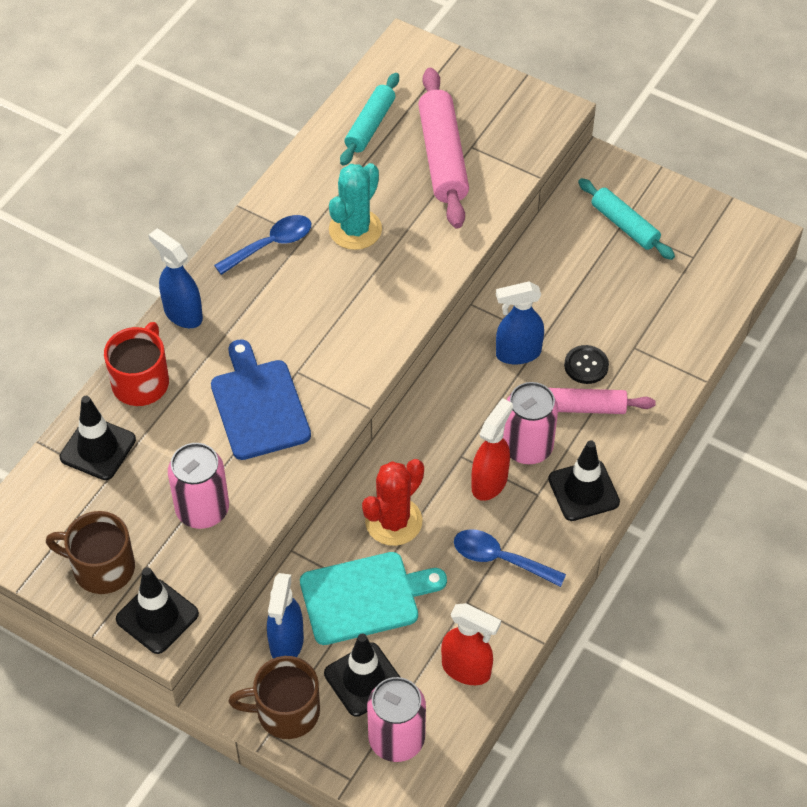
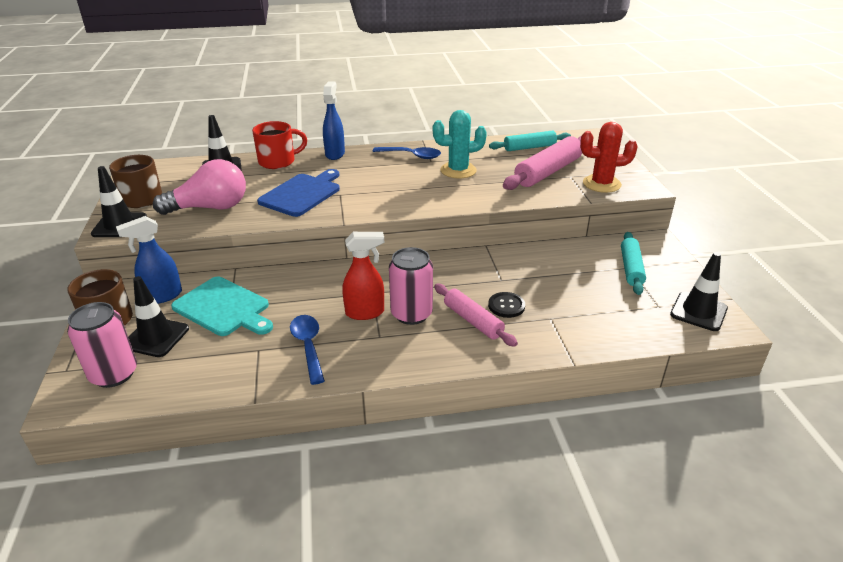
camera: 50 degrees right, 20 degrees down
(202, 509) = (210, 208): pink can -> pink light bulb
(393, 521) = (293, 291): red cactus -> red cactus (601, 184)
(466, 670) = (199, 377): red spray bottle -> none
(517, 353) = (476, 276): blue spray bottle -> none
(583, 491) = (406, 355): black traffic cone -> black traffic cone (698, 311)

